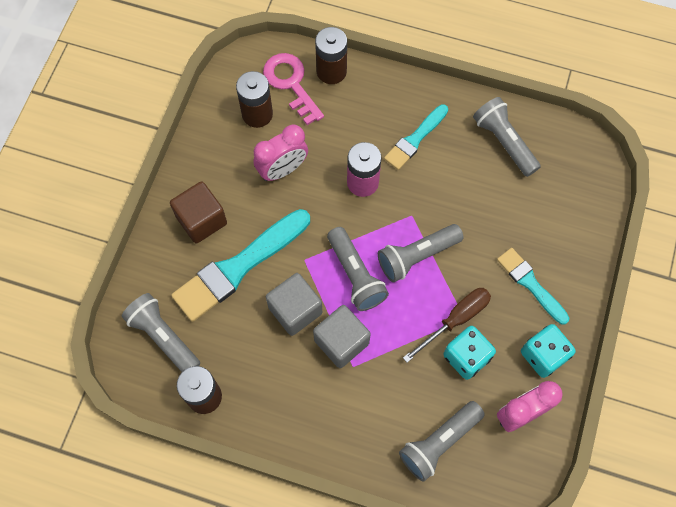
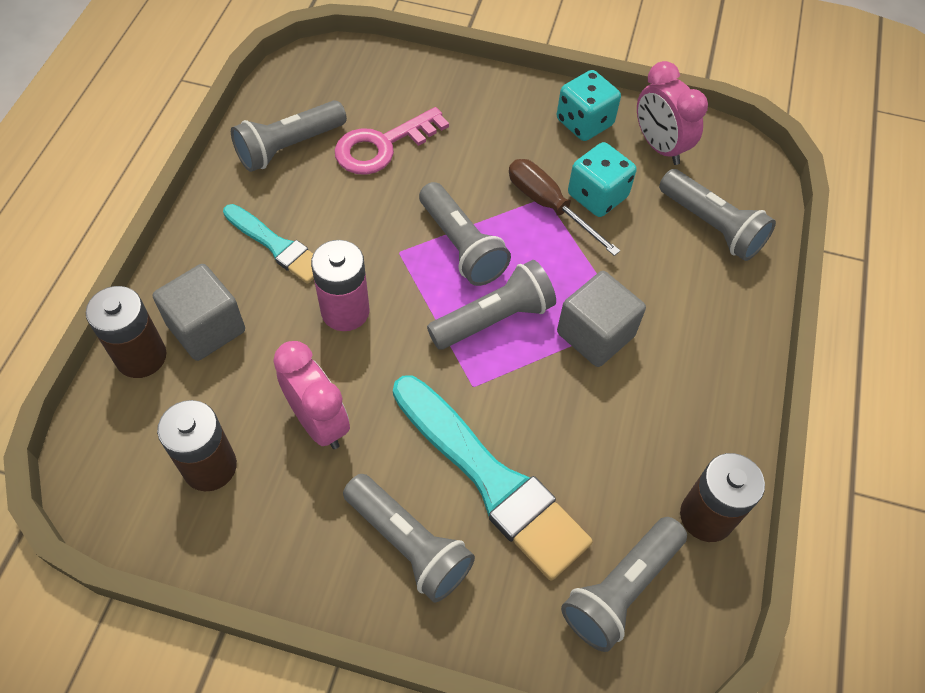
camera: 95 degrees left, 10 degrees down
(201, 220) = (409, 545): brown cube -> grey flashlight
(291, 83) = (156, 416): pink key -> pink key (382, 146)
(295, 310) = (555, 395): grey cube -> grey cube (206, 328)
(530, 284) = (493, 130): turquoise brush -> none

